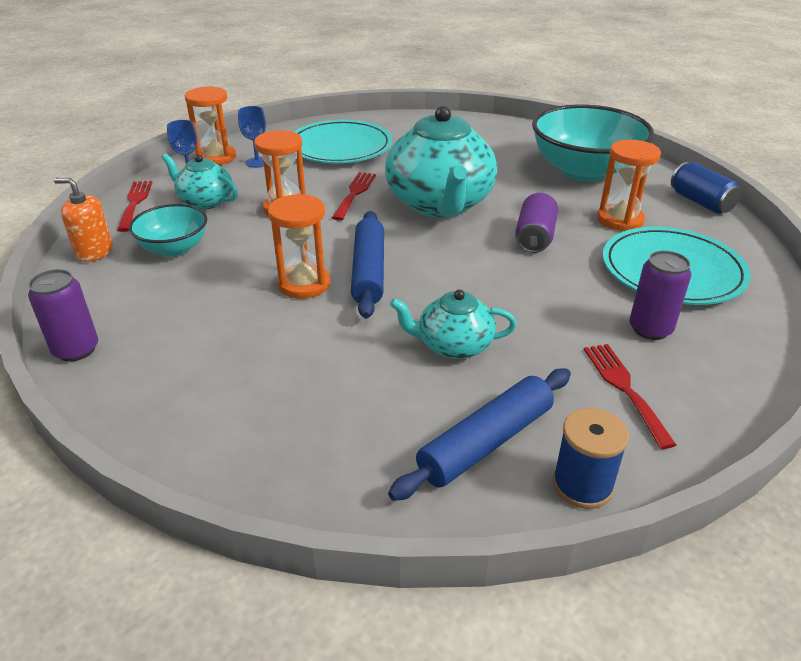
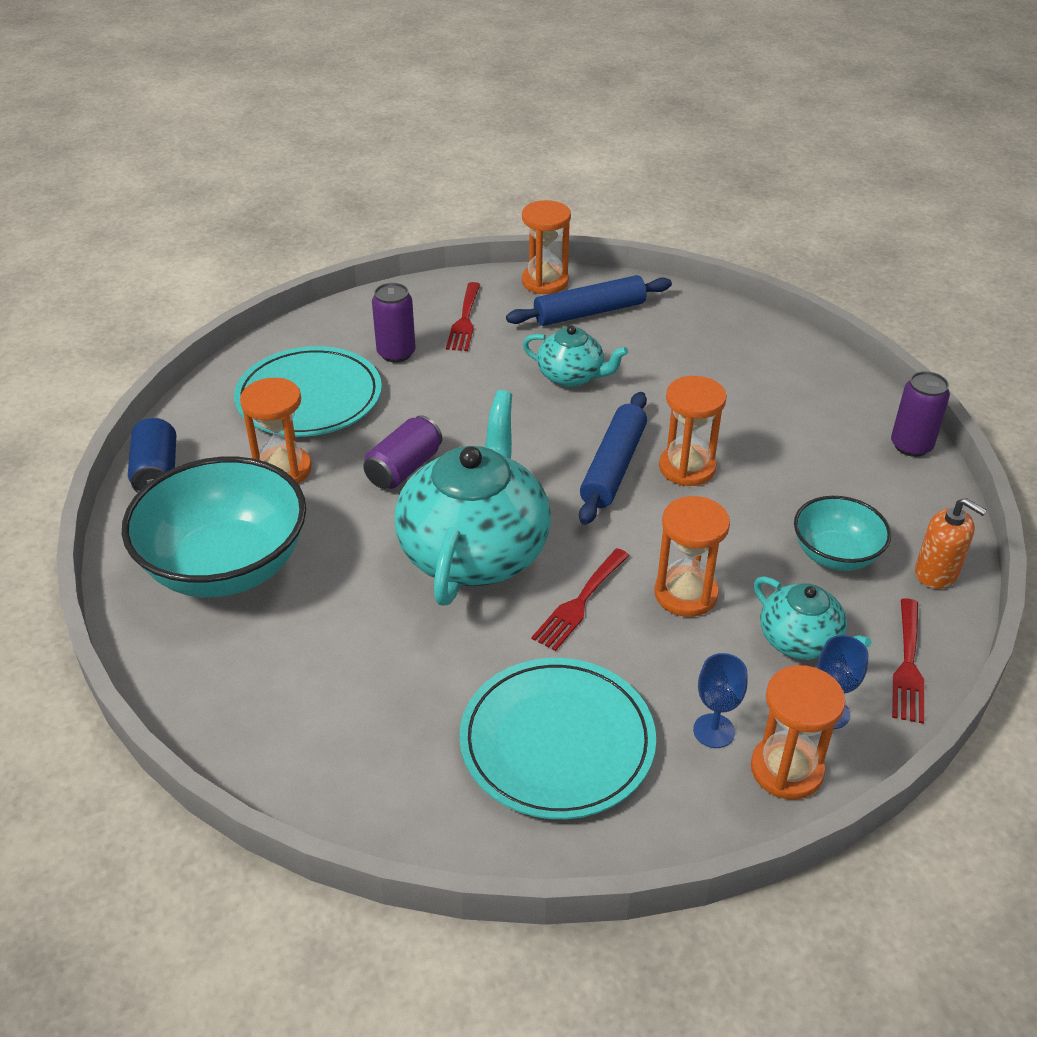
camera: 160 degrees left, 5 degrees up
(582, 485) = (545, 282): blue spool -> orange hourglass

